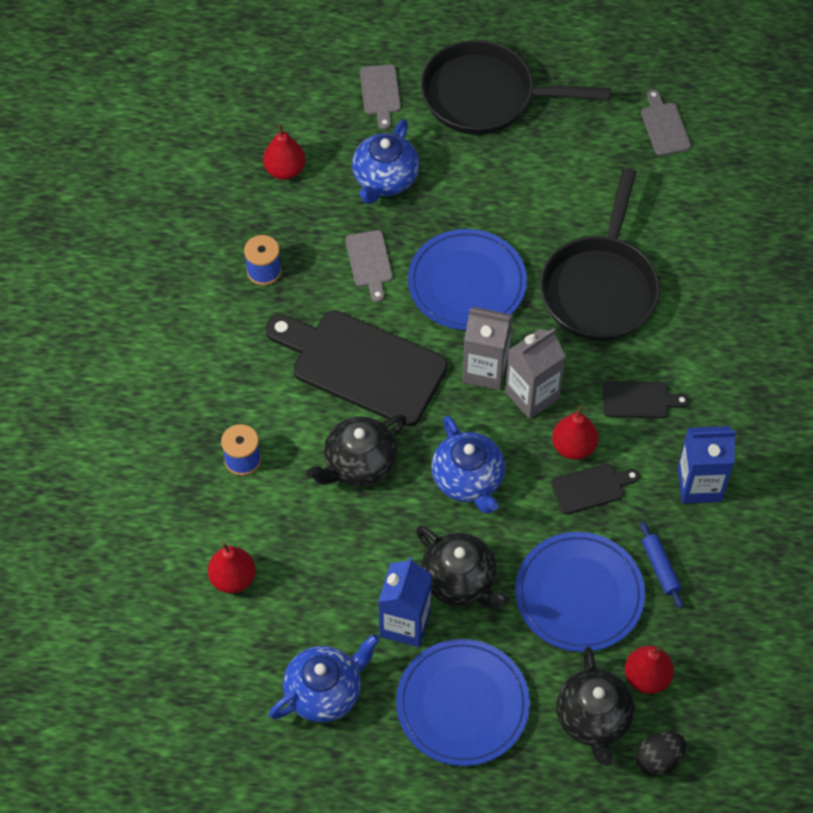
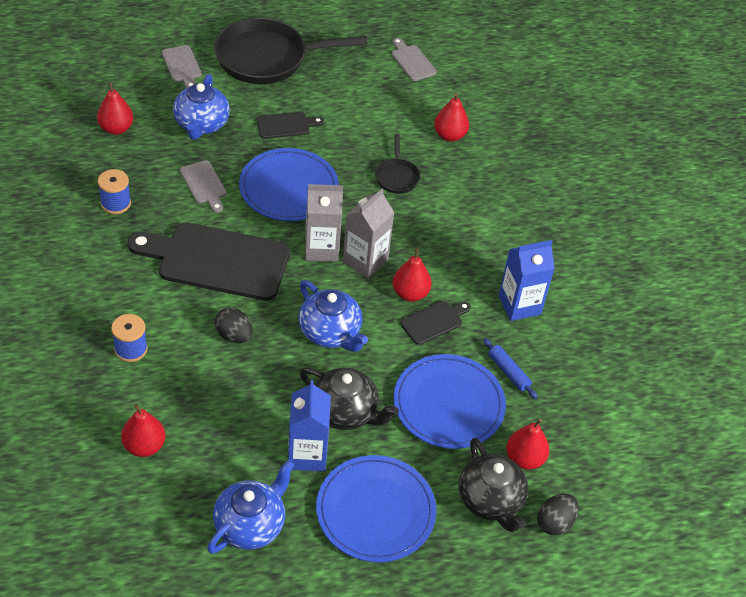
camera: 20 degrees left, 10 degrees down
(358, 464) = (234, 335): black teapot -> black egg
(600, 288) = (397, 176): black pan -> black pan, size x0.47
(639, 400) = (452, 251): black cutting board -> black cutting board (286, 125)
(681, 240) = (449, 135): none -> red pear

